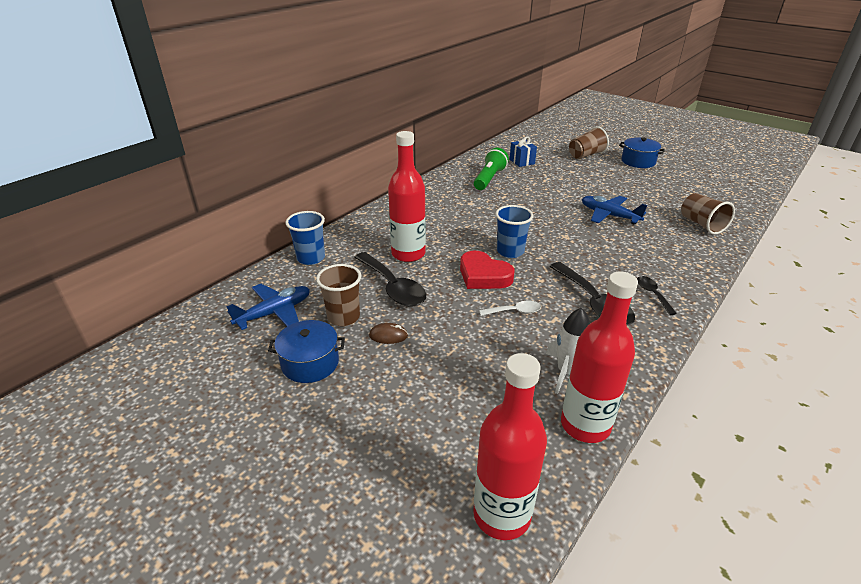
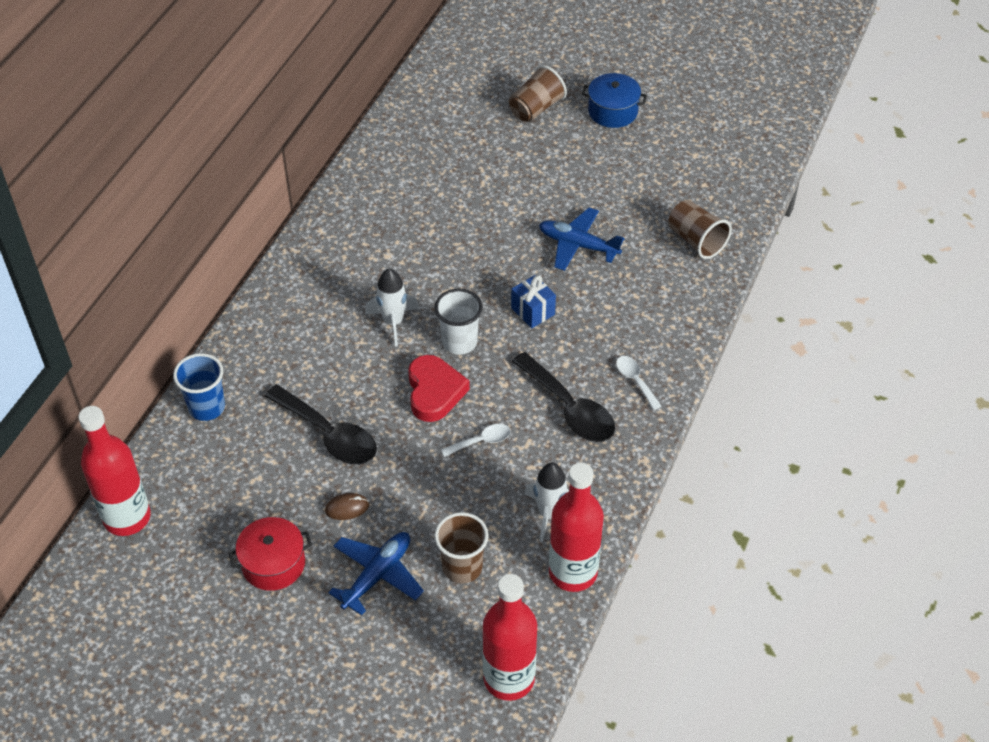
camera: 15 degrees left, 15 degrees up
(274, 313) = (201, 505): blue plane -> blue plane (377, 575)
(310, 363) = (273, 563): blue pot -> red pot
(343, 317) = (286, 493): brown cup -> brown cup (462, 567)
(408, 254) = (331, 373): red bottle -> red bottle (127, 517)
(464, 234) = (393, 322): none -> white rocket
(483, 276) = (434, 392): red heart -> red heart turned 120 degrees counterclockwise
(489, 178) = (403, 194): green flashlight -> none
(510, 251) = (459, 342): blue cup -> white cup
(522, 161) = (443, 143): blue gift -> blue gift (533, 311)
(653, 294) = (635, 381): black spoon -> white spoon

